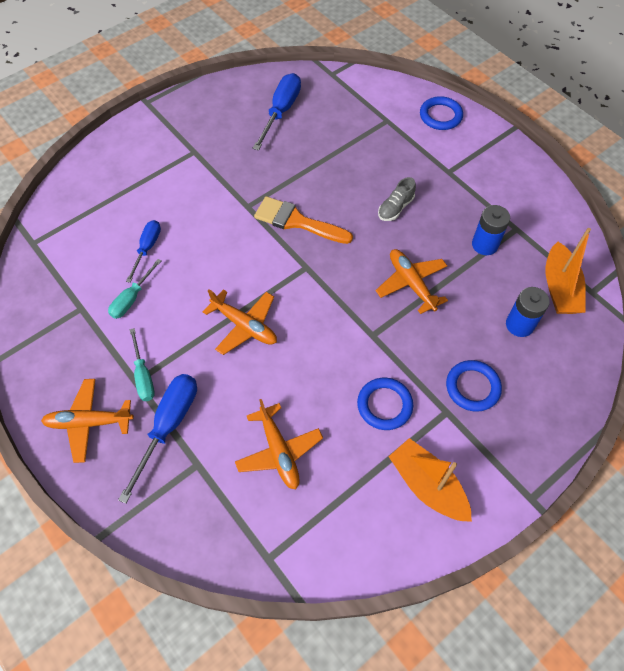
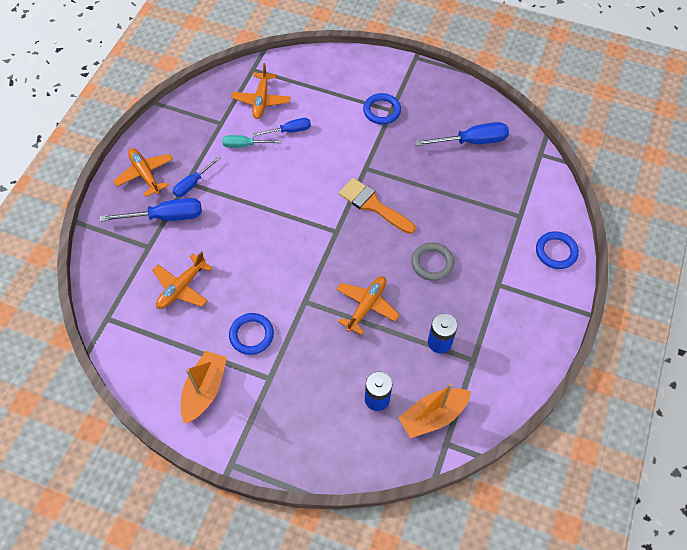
camera: 60 degrees right, 0 degrees up
(143, 375) = (193, 184): turquoise screwdriver -> blue screwdriver
(245, 326) = (263, 219): orange plane -> orange plane (261, 100)
(297, 221) = (373, 205): orange brush -> orange brush turned 45 degrees counterclockwise
(395, 208) = (432, 263): grey shoe -> grey ring
(472, 387) = (300, 387): blue ring -> blue ring (382, 111)

